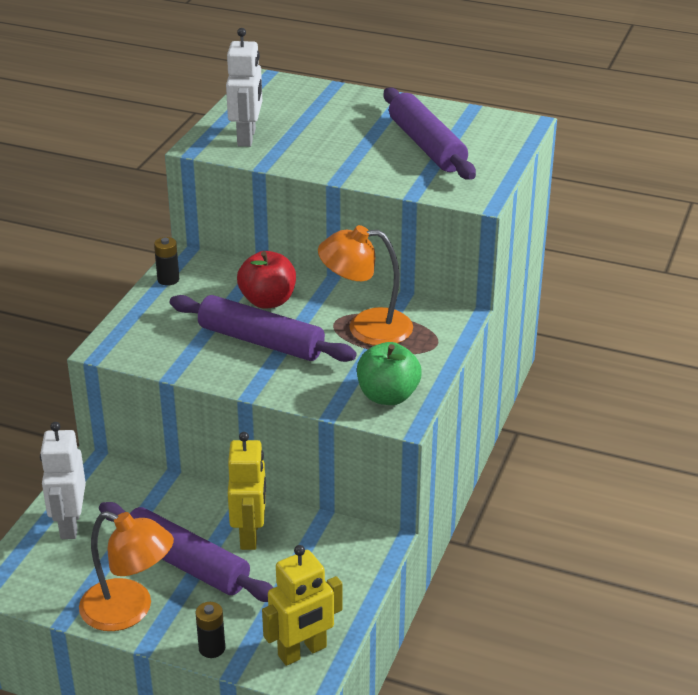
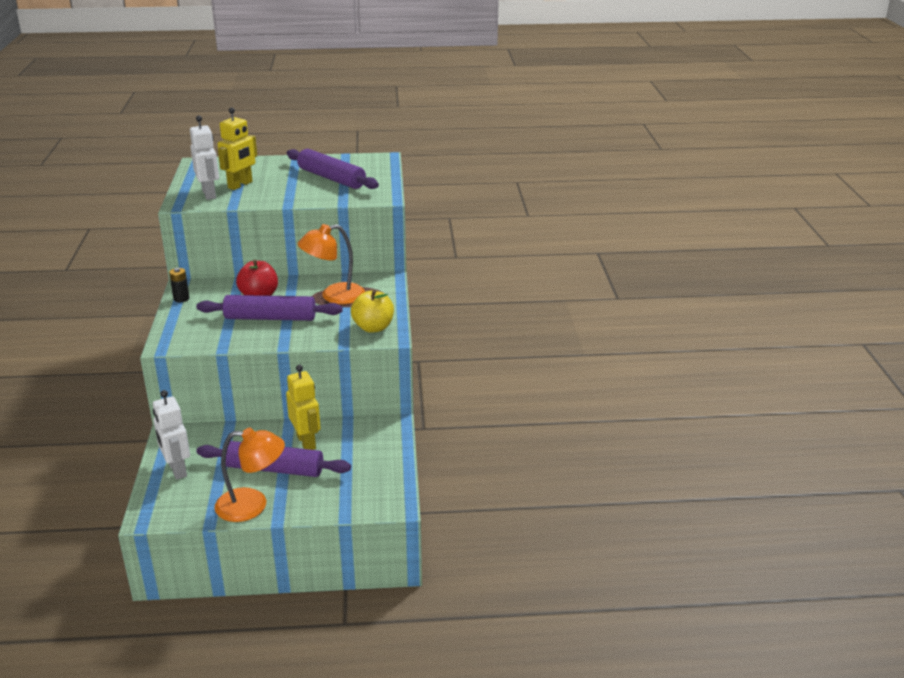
camera: 25 degrees left, 5 degrees down
(212, 648) = (322, 509): black battery -> none
(302, 652) = (382, 494): yellow robot -> yellow robot (240, 185)
(388, 396) = (373, 327): green apple -> yellow apple

